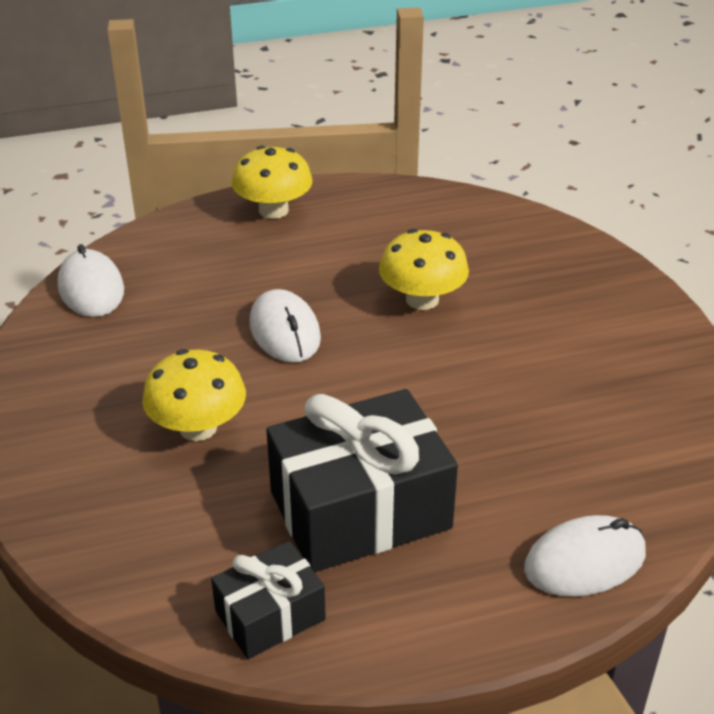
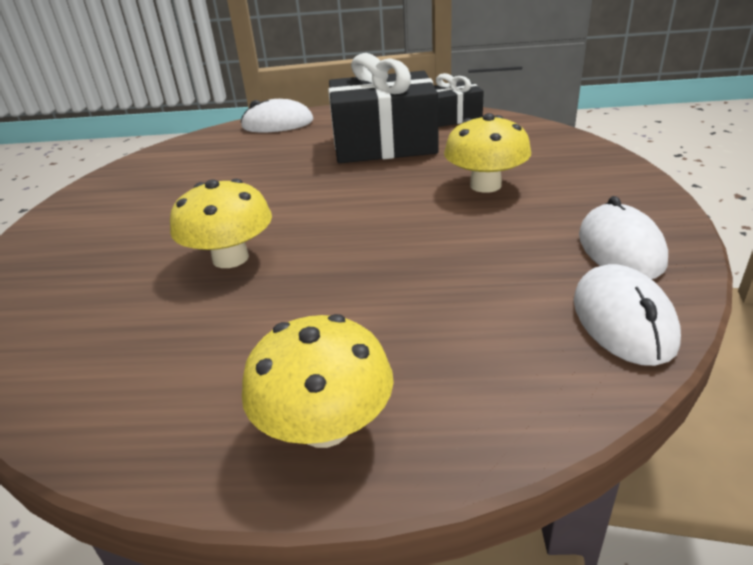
camera: 160 degrees left, 5 degrees down
(285, 331) = (387, 244): white mouse -> white mouse (620, 248)

